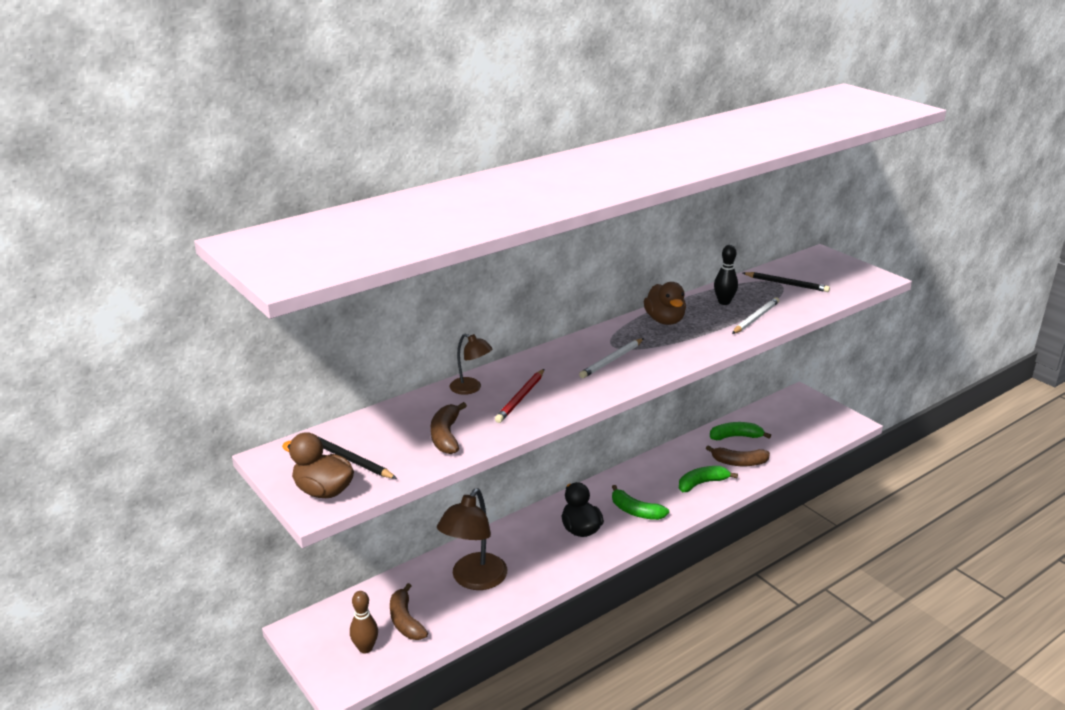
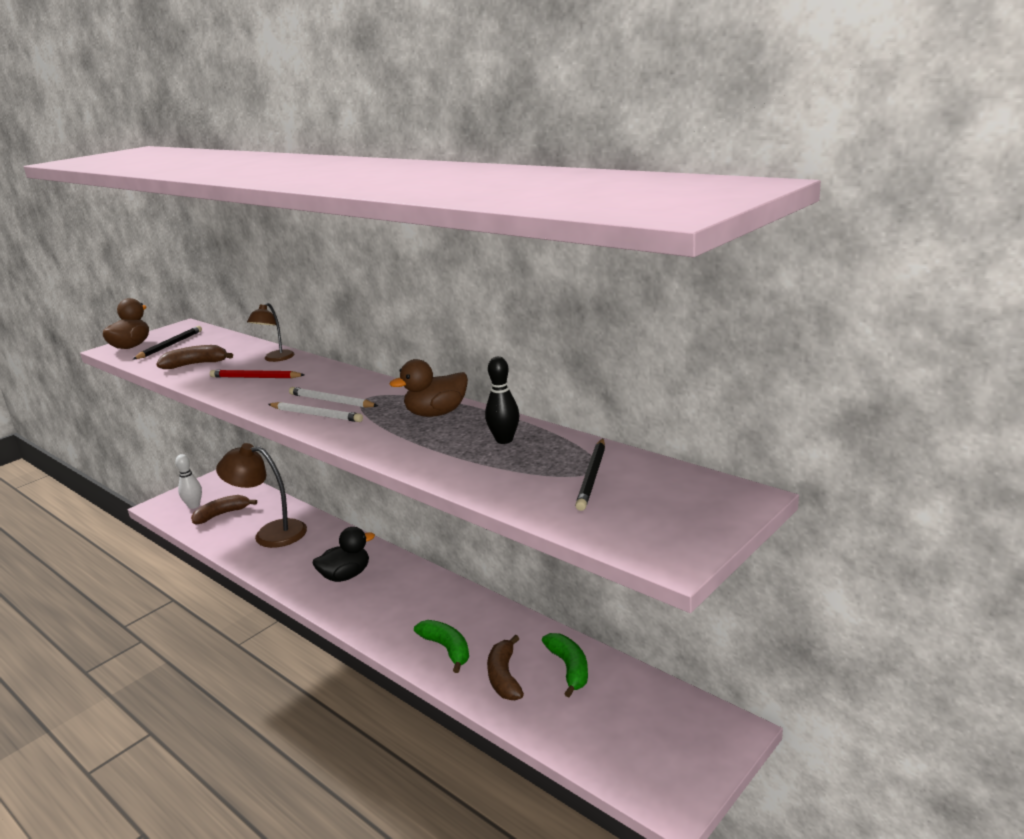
camera: 80 degrees right, 5 degrees down
(365, 648) = (194, 506): brown bowling pin -> white bowling pin
(636, 511) = (381, 606): green banana -> none
(755, 318) = (460, 464): white pencil -> white pencil (316, 415)

